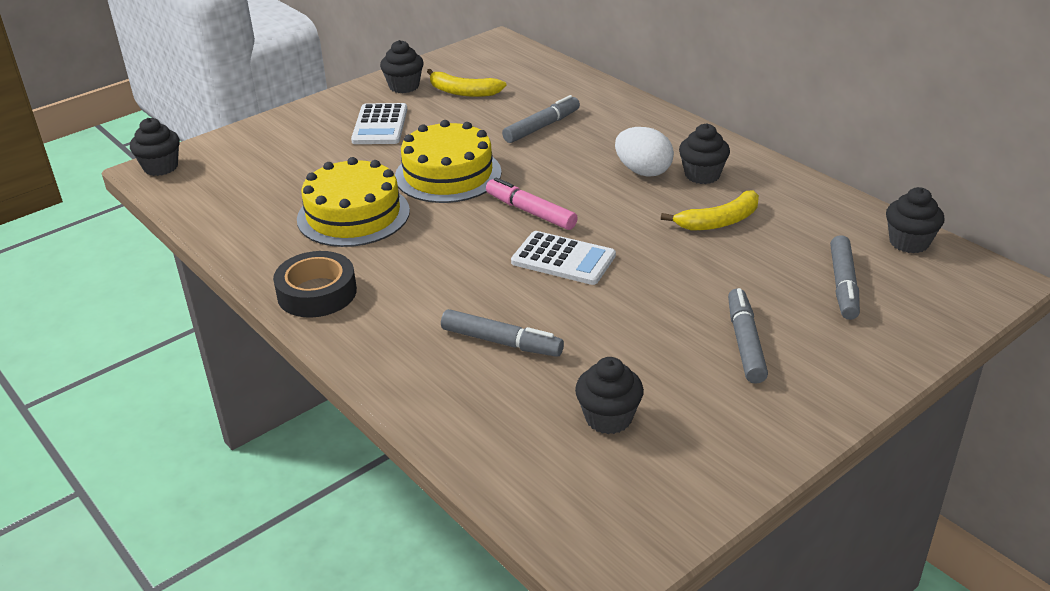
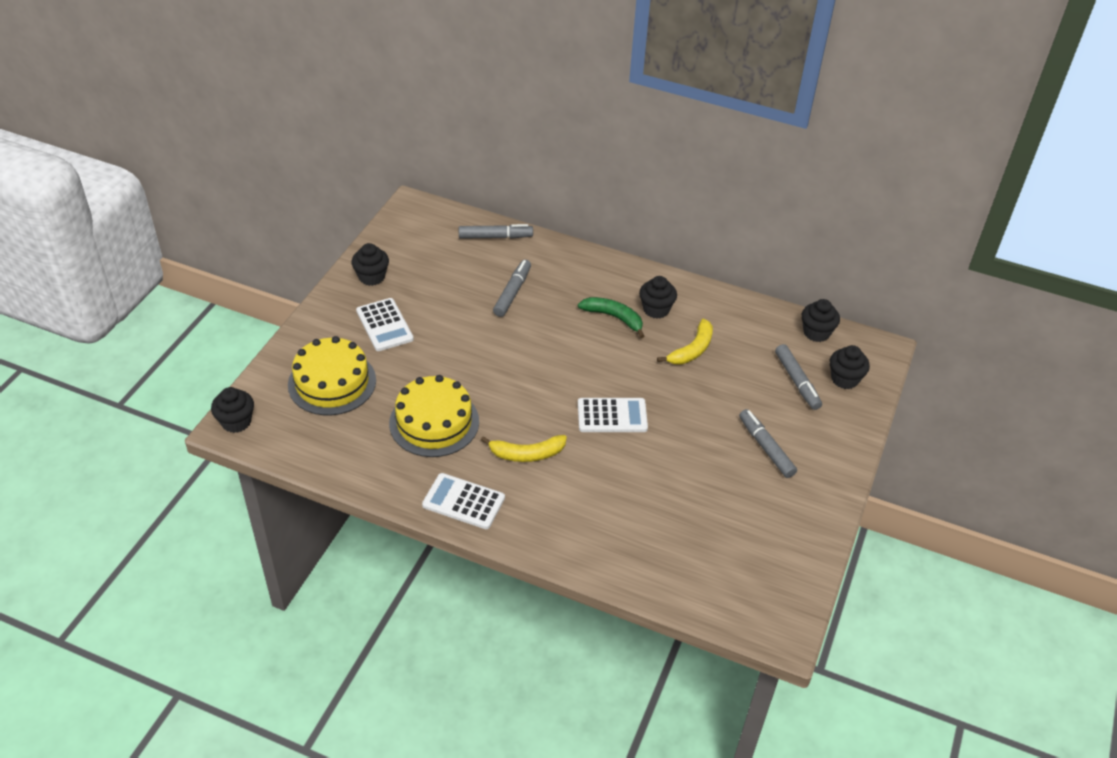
camera: 30 degrees left, 10 degrees up
(317, 293) = (463, 501): black tape -> white calculator
(448, 174) = (476, 361): yellow cake -> yellow cake (332, 382)
(463, 92) = (425, 271): yellow banana -> yellow banana (527, 454)
(501, 342) = (619, 499): grey marker -> grey marker (495, 237)
(530, 212) = (561, 380): pink marker -> none
(608, 418) = (721, 533): black cupcake -> black cupcake (844, 379)
(643, 171) = (614, 317): white egg -> green banana

